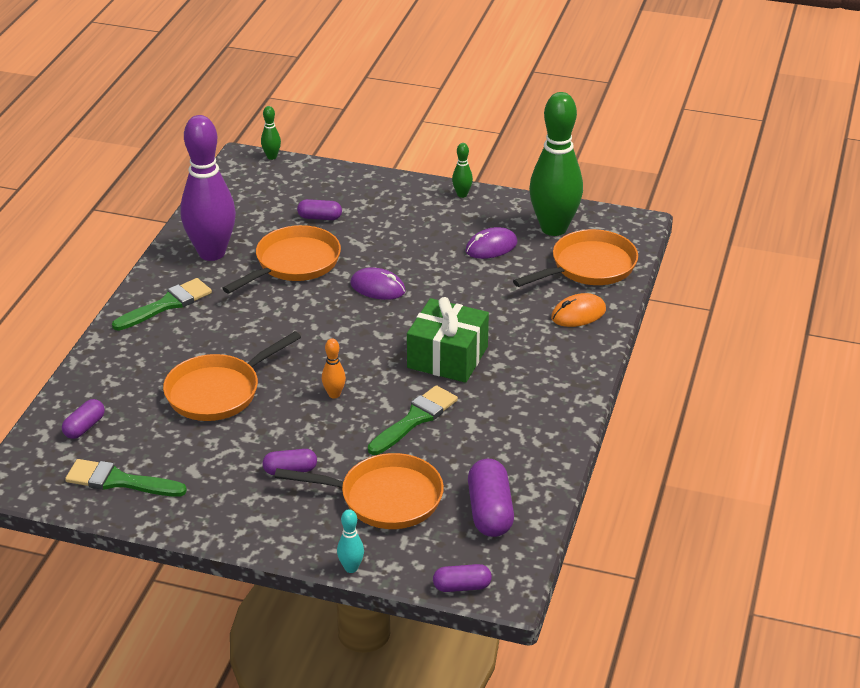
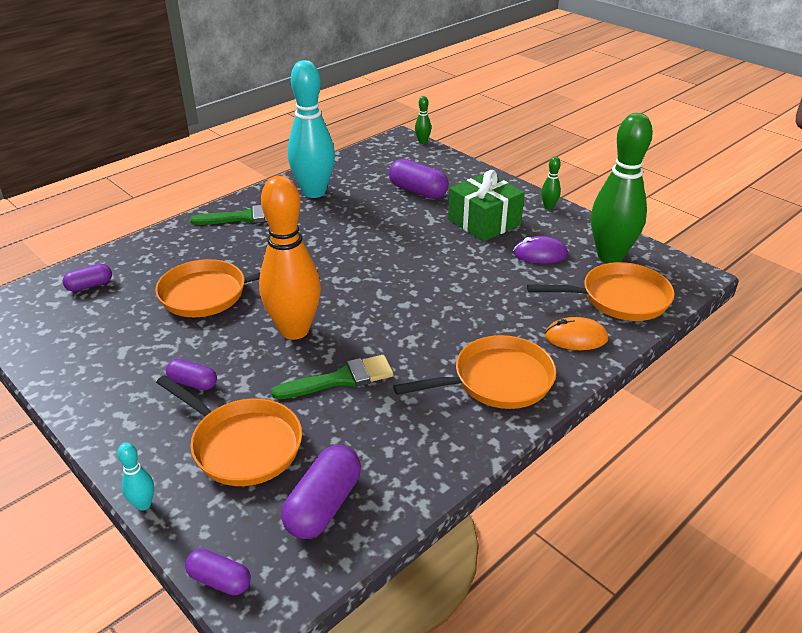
camera: 30 degrees right, 0 degrees up
(119, 481) = (63, 337): green brush -> none
(212, 253) = (314, 192): purple bowling pin -> turquoise bowling pin
(294, 263) = (366, 217): orange pan -> orange pan (497, 380)
(319, 217) = (418, 191): purple capsule -> purple capsule, size x1.69
(334, 394) = (294, 330): orange bowling pin -> orange bowling pin, size x2.50
(378, 287) = (414, 256): purple mouse -> none
(447, 357) = (420, 333): green gift -> green gift (484, 222)

